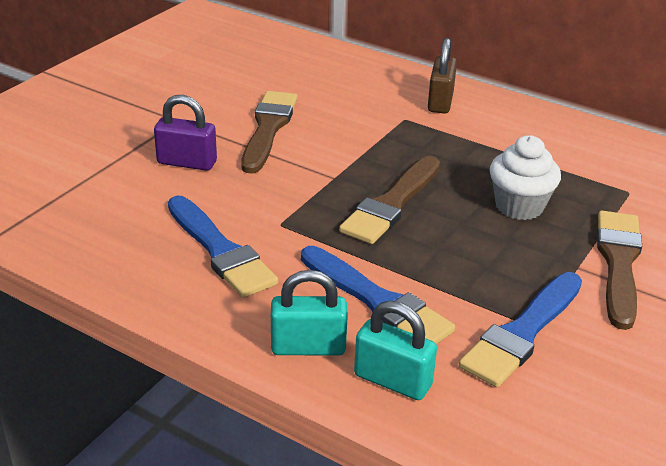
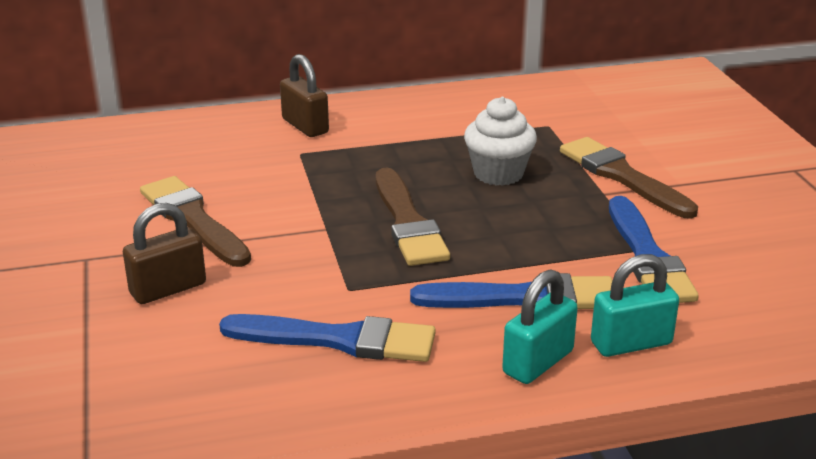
camera: 45 degrees left, 5 degrees down
(187, 162) = (168, 289): purple padlock -> brown padlock

